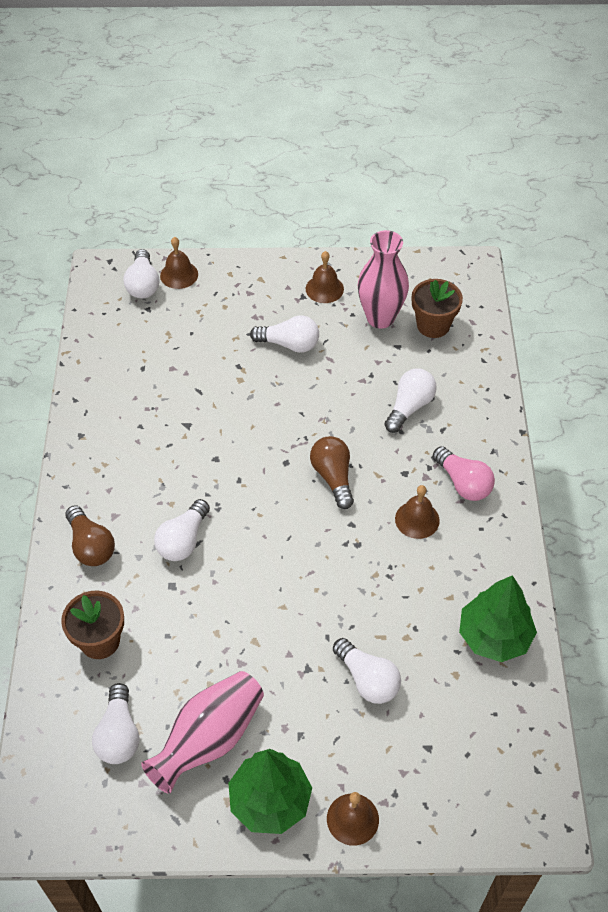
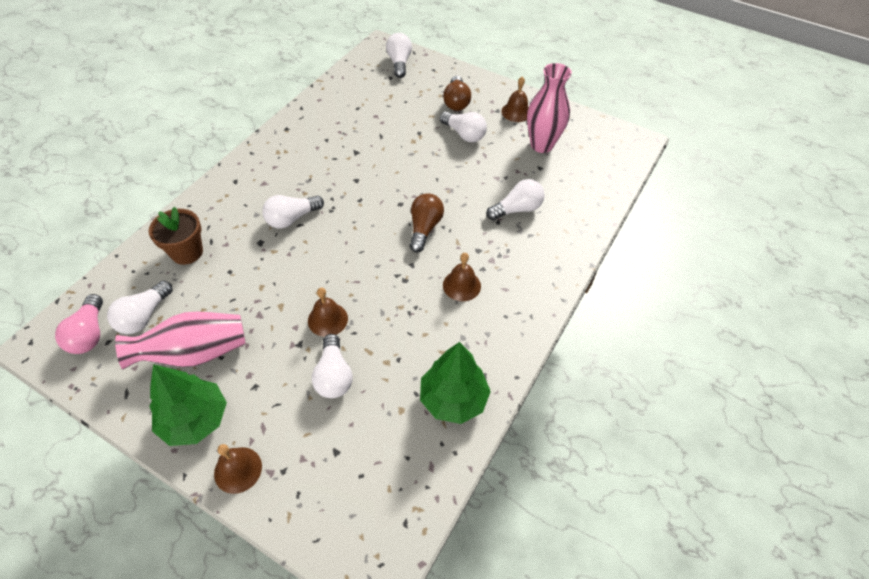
camera: 30 degrees right, 0 degrees up
(91, 546) = (234, 193): brown light bulb -> brown light bulb (456, 102)
(143, 284) = (399, 63): white light bulb -> white light bulb turned 150 degrees clockwise
(179, 275) = (426, 66): brown bell -> brown bell (327, 319)
(433, 325) = (577, 165): brown flower pot -> none
(463, 483) = (517, 278): pink light bulb -> pink light bulb (89, 334)

